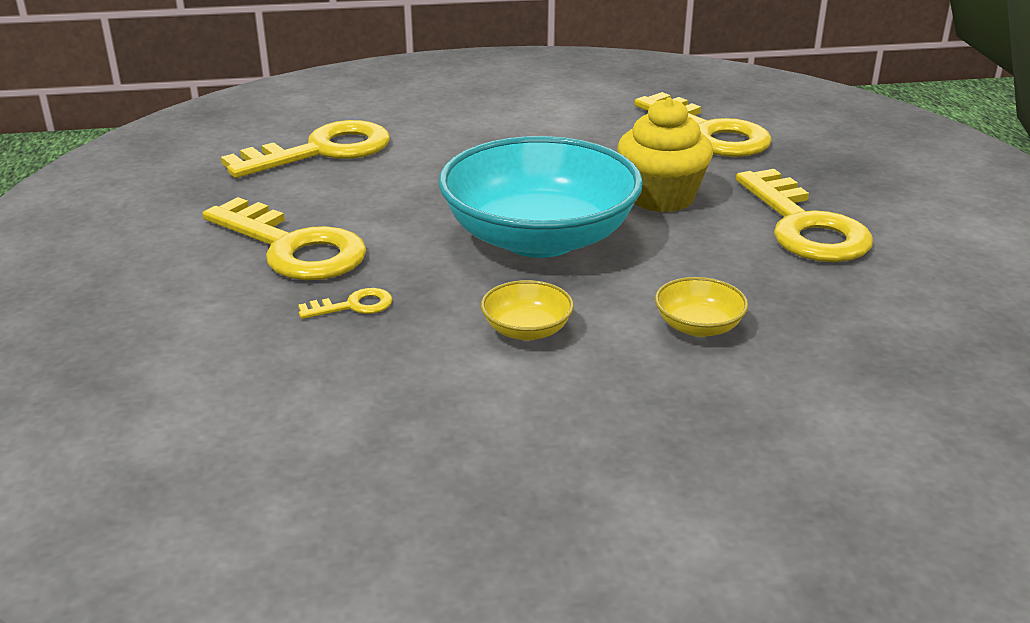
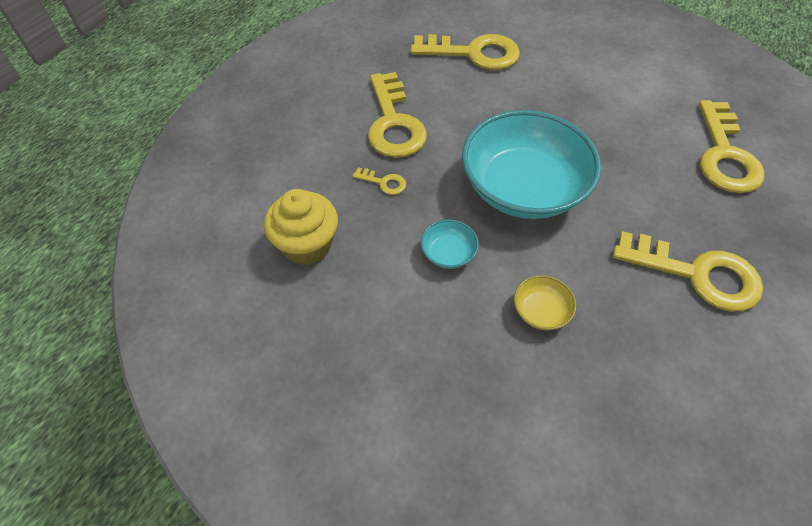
camera: 40 degrees right, 25 degrees up
(527, 330) = (448, 253): yellow bowl -> turquoise bowl
(661, 197) = (629, 196): yellow cupcake -> yellow cupcake (307, 245)
(804, 226) = (697, 274): yellow key -> yellow key turned 90 degrees counterclockwise

